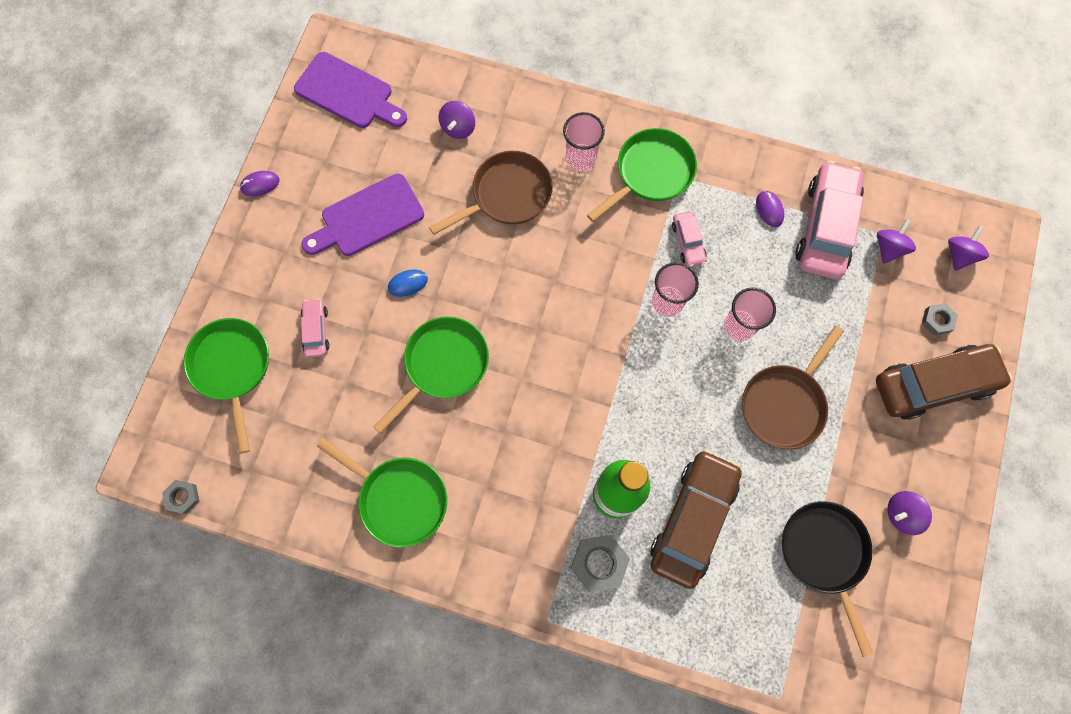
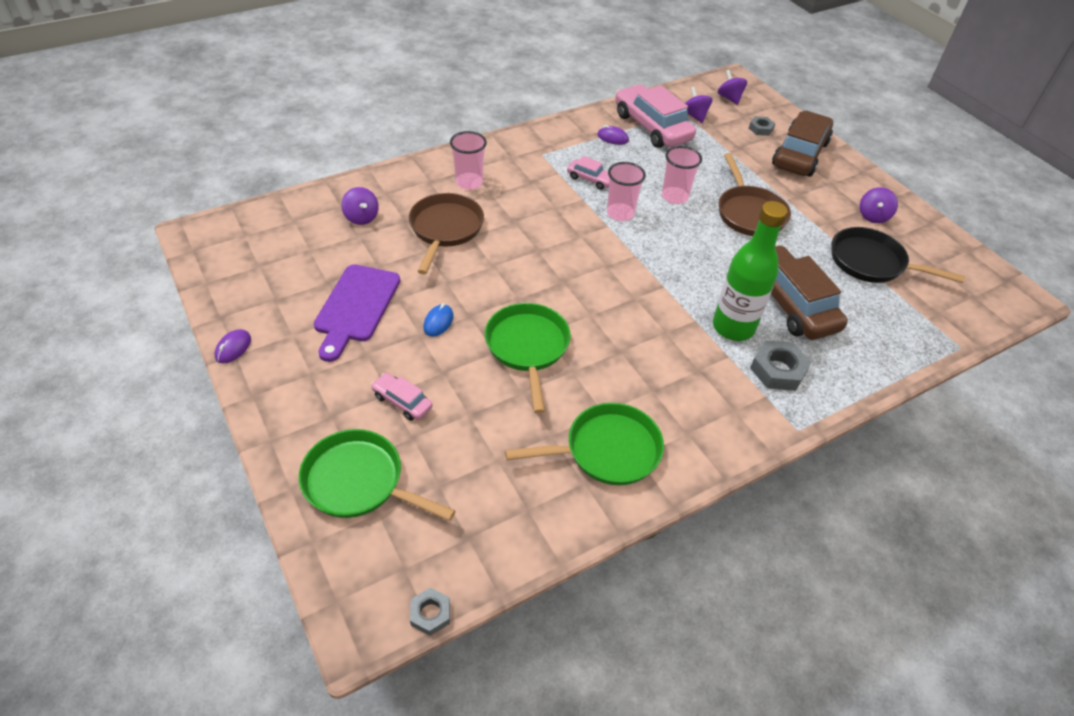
camera: 50 degrees left, 25 degrees down
(348, 93) = (246, 250): purple cutting board -> none
(650, 173) = (523, 163): green pan -> none

